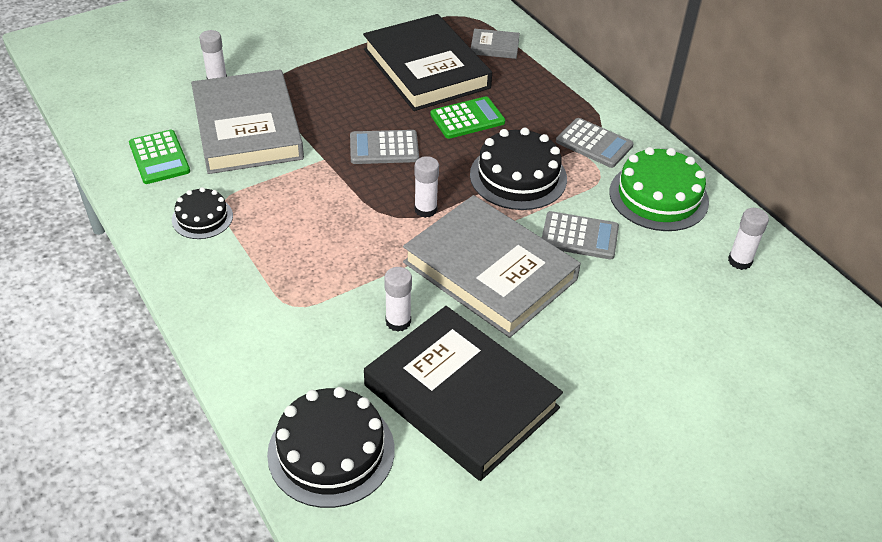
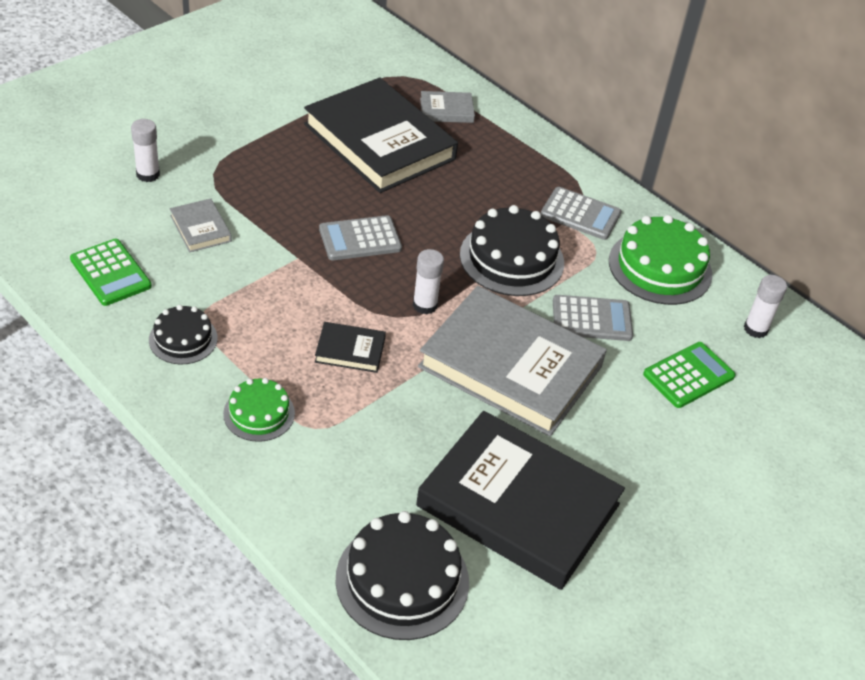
camera: 15 degrees left, 0 degrees up
(247, 128) = (200, 228): grey book -> grey book, size x0.42
(247, 287) = (259, 413): none -> green cake
(346, 242) = (350, 350): none -> black book
(398, 321) = (431, 432): white glue stick -> none
(467, 118) = (440, 197): green calculator -> green calculator (688, 375)

